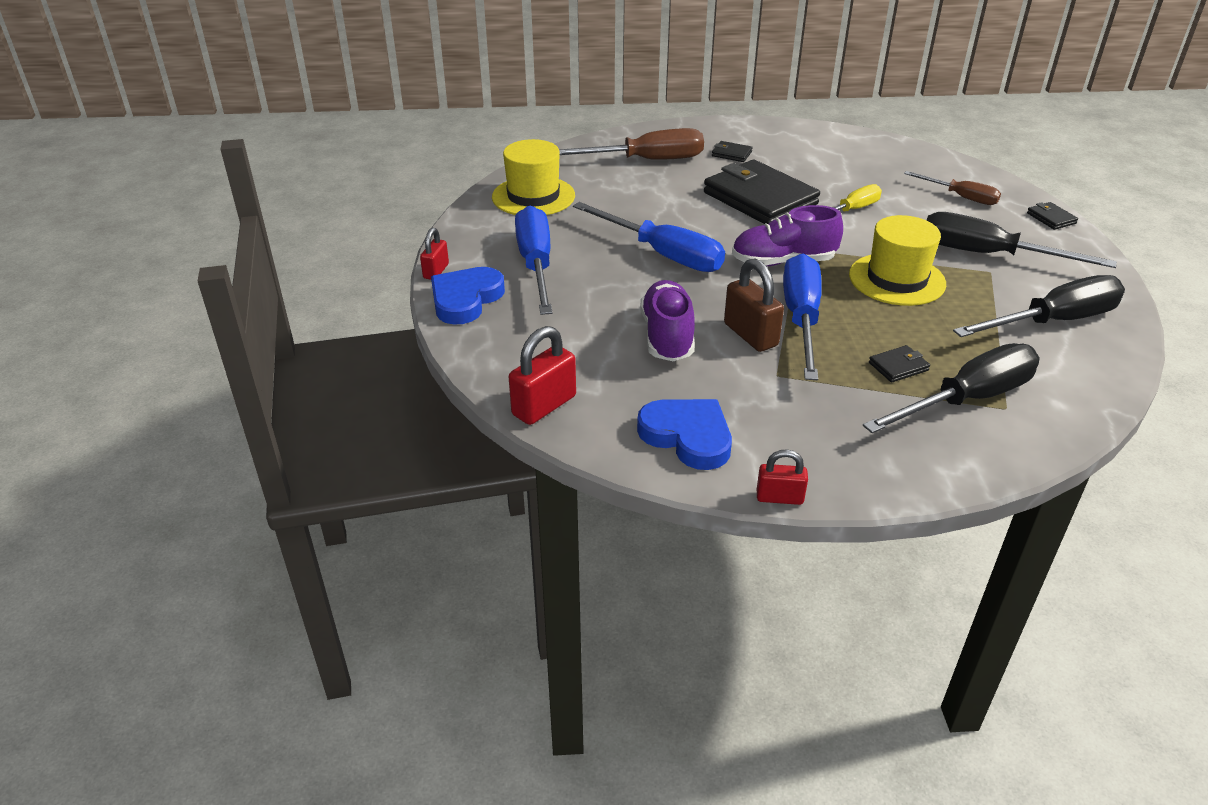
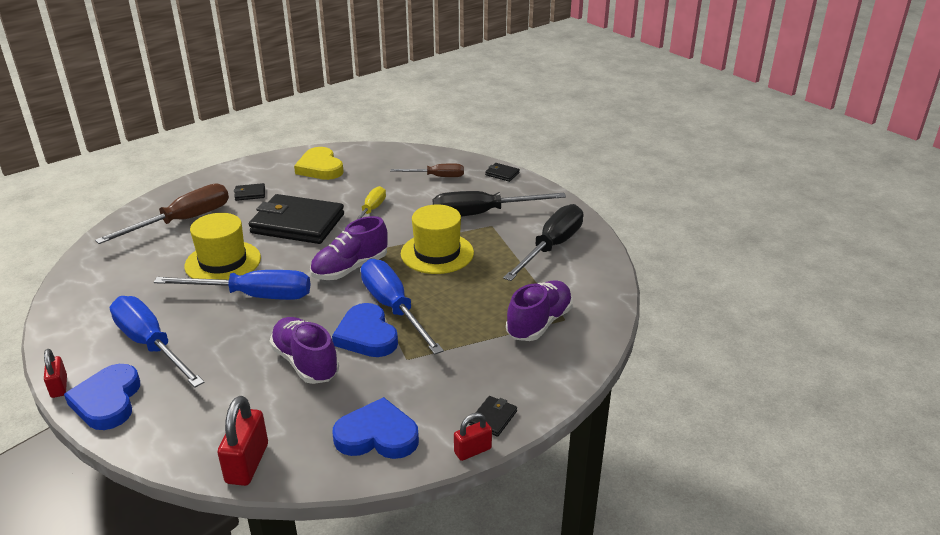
camera: 35 degrees left, 5 degrees down
(533, 196) = (104, 285): yellow hat -> yellow hat (223, 262)
(750, 335) = (366, 335): brown padlock -> blue heart
(827, 149) = (320, 168): none -> yellow heart
(898, 366) = (482, 318): black wallet -> black wallet (493, 418)
(967, 399) = (539, 323): black screwdriver -> purple shoe

